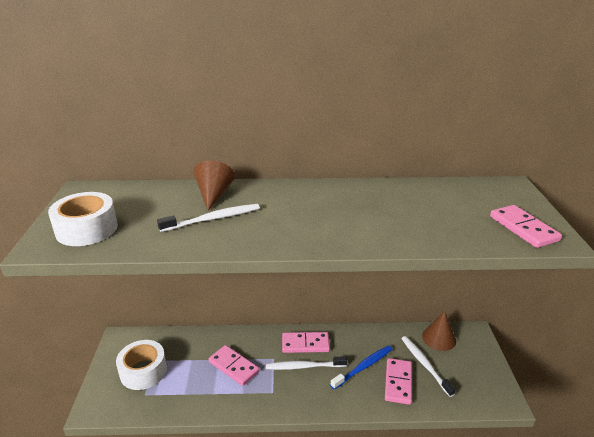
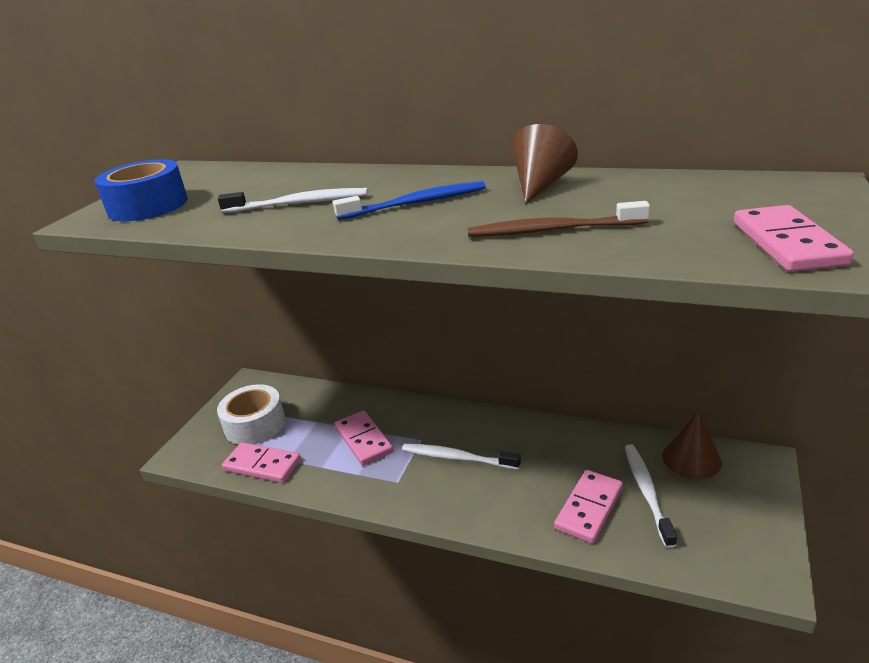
camera: 25 degrees right, 0 degrees up
(87, 229) = (148, 206): white tape -> blue tape
(214, 195) = (326, 179): brown cone -> brown cone (540, 185)
(305, 344) = (474, 429): pink domino -> pink domino (262, 465)
(363, 367) = (545, 476): blue toothbrush -> blue toothbrush (416, 203)
(398, 229) = (552, 230): none -> brown toothbrush

